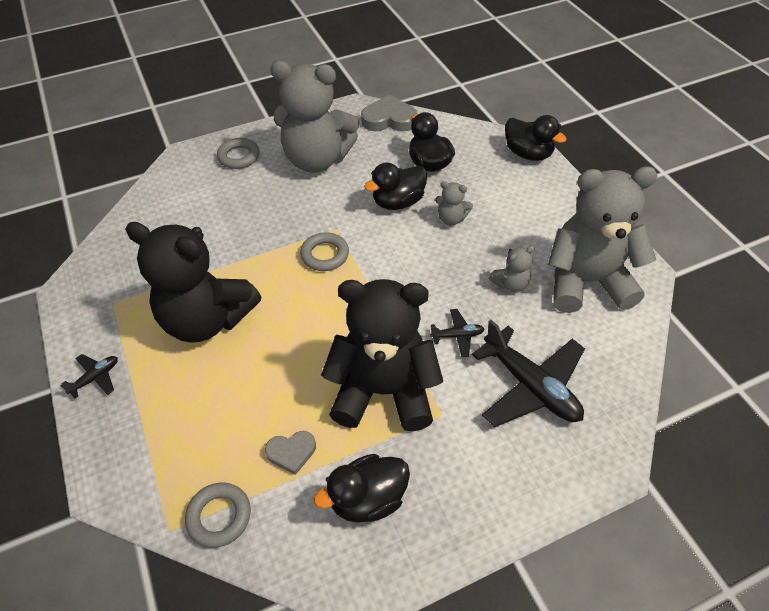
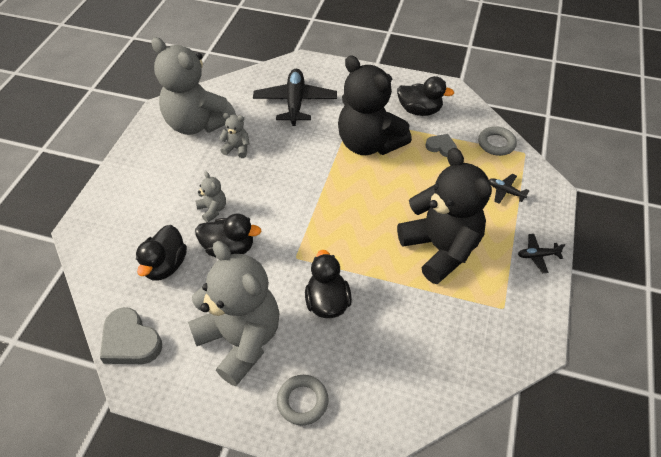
camera: 140 degrees left, 0 degrees up
(325, 255) = (323, 242): grey ring -> none
(457, 336) = (301, 143): black plane -> black plane (505, 191)
(528, 154) = (91, 221): black duck -> black duck (327, 302)

